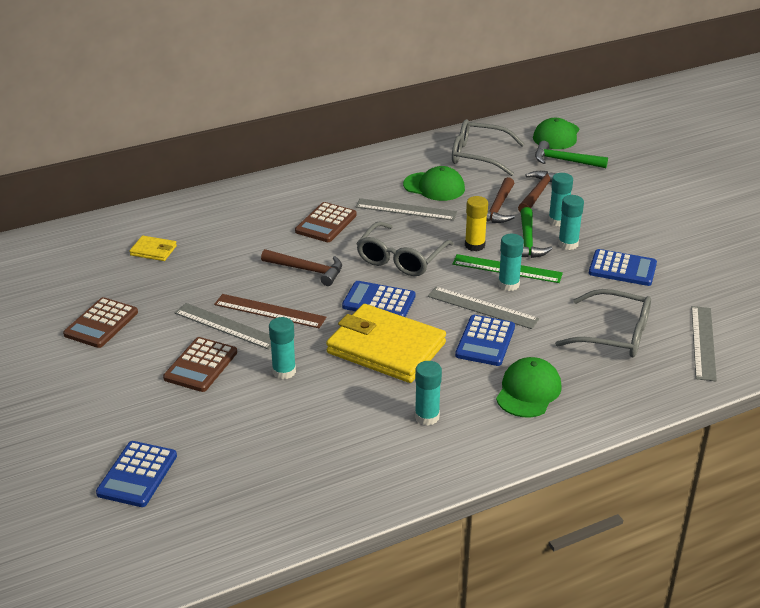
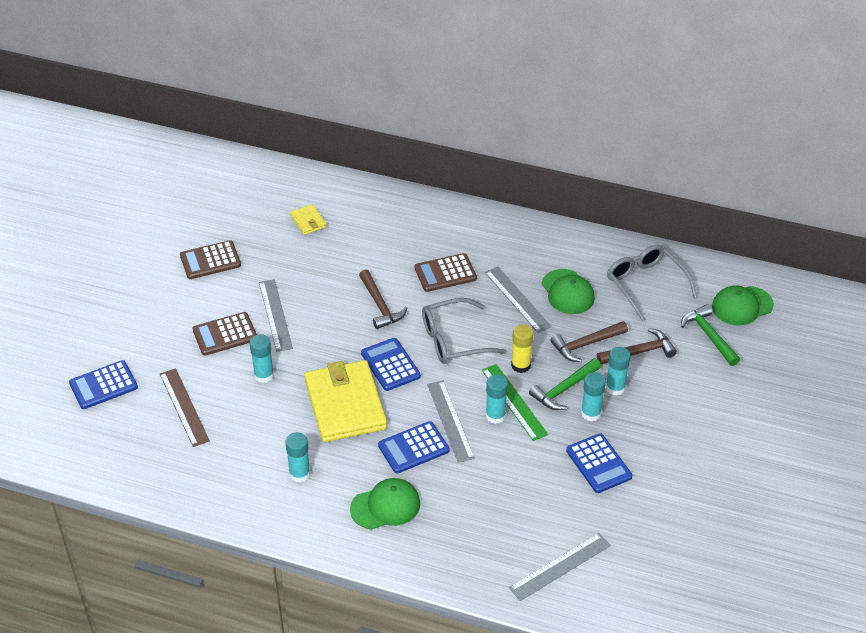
camera: 45 degrees right, 10 degrees up
(269, 311) = (314, 322): brown ruler -> brown ruler (184, 407)
(614, 334) = (507, 510): grey glasses -> none

